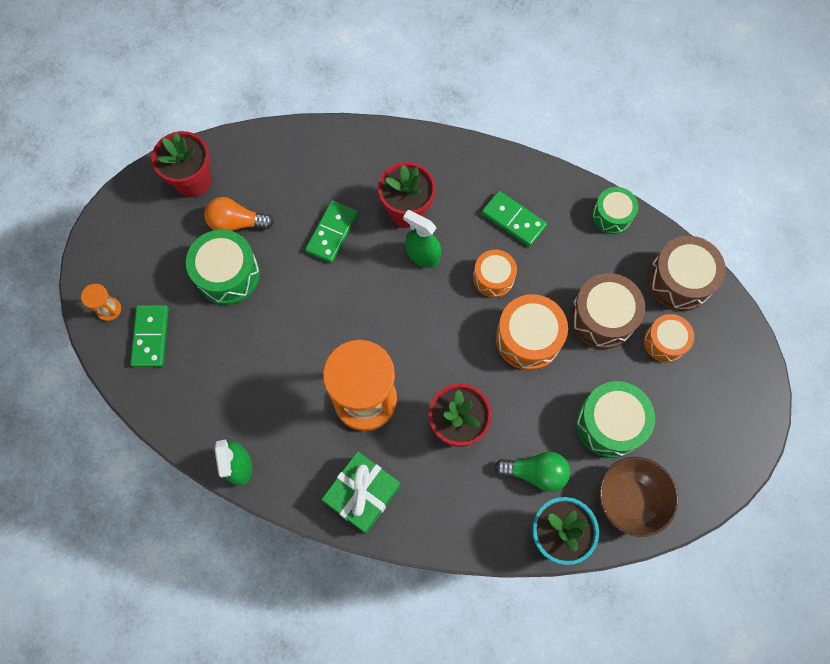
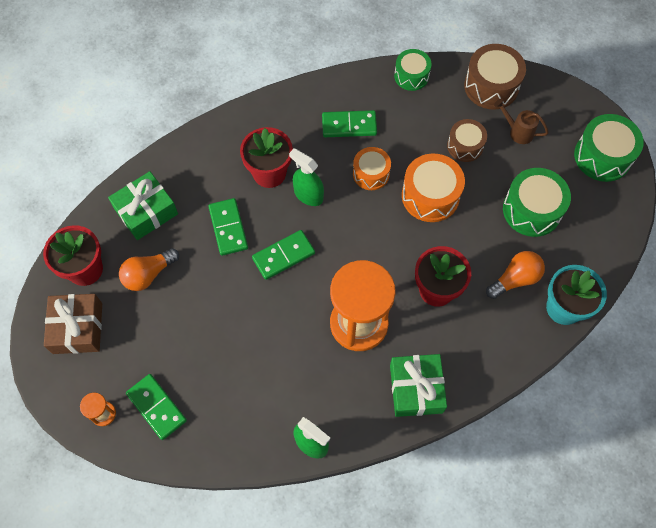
camera: 40 degrees left, 5 degrees down
(148, 225) = (77, 328): none -> brown gift
(227, 274) = (176, 316): green drum -> green drum (602, 156)
(280, 168) = (146, 211): none -> green gift
(355, 292) = (283, 256): none -> green domino
(422, 255) = (308, 195): green spray bottle -> green spray bottle turned 45 degrees clockwise
(535, 472) = (515, 279): green light bulb -> orange light bulb
(602, 317) = (465, 146): brown drum -> brown drum, size x0.64
(629, 499) = (587, 248): brown bowl -> none
(664, 342) = (517, 131): orange drum -> brown watering can

